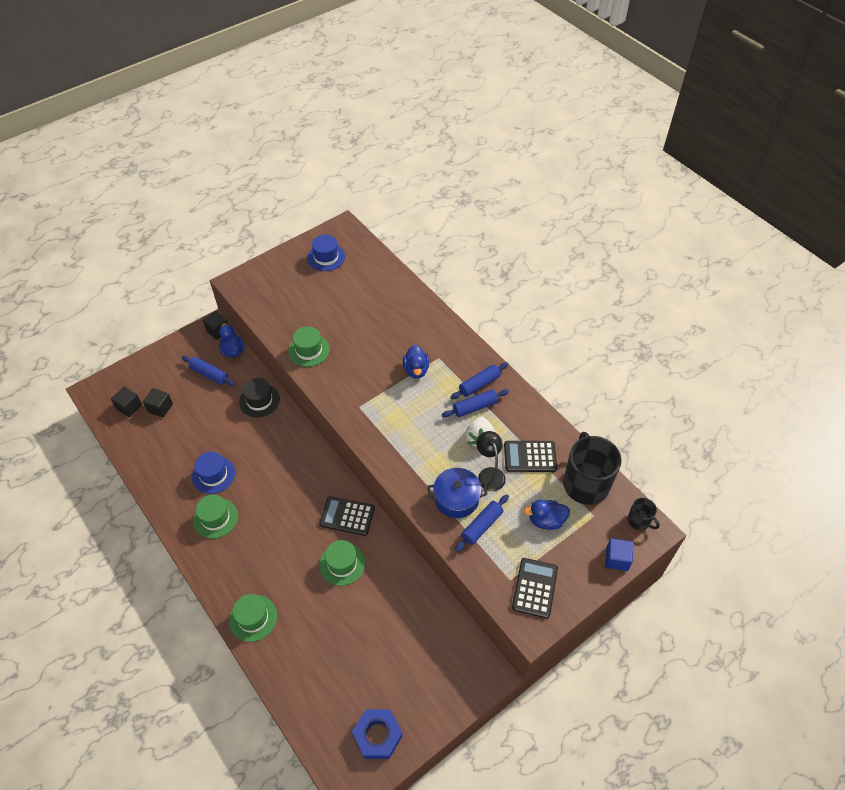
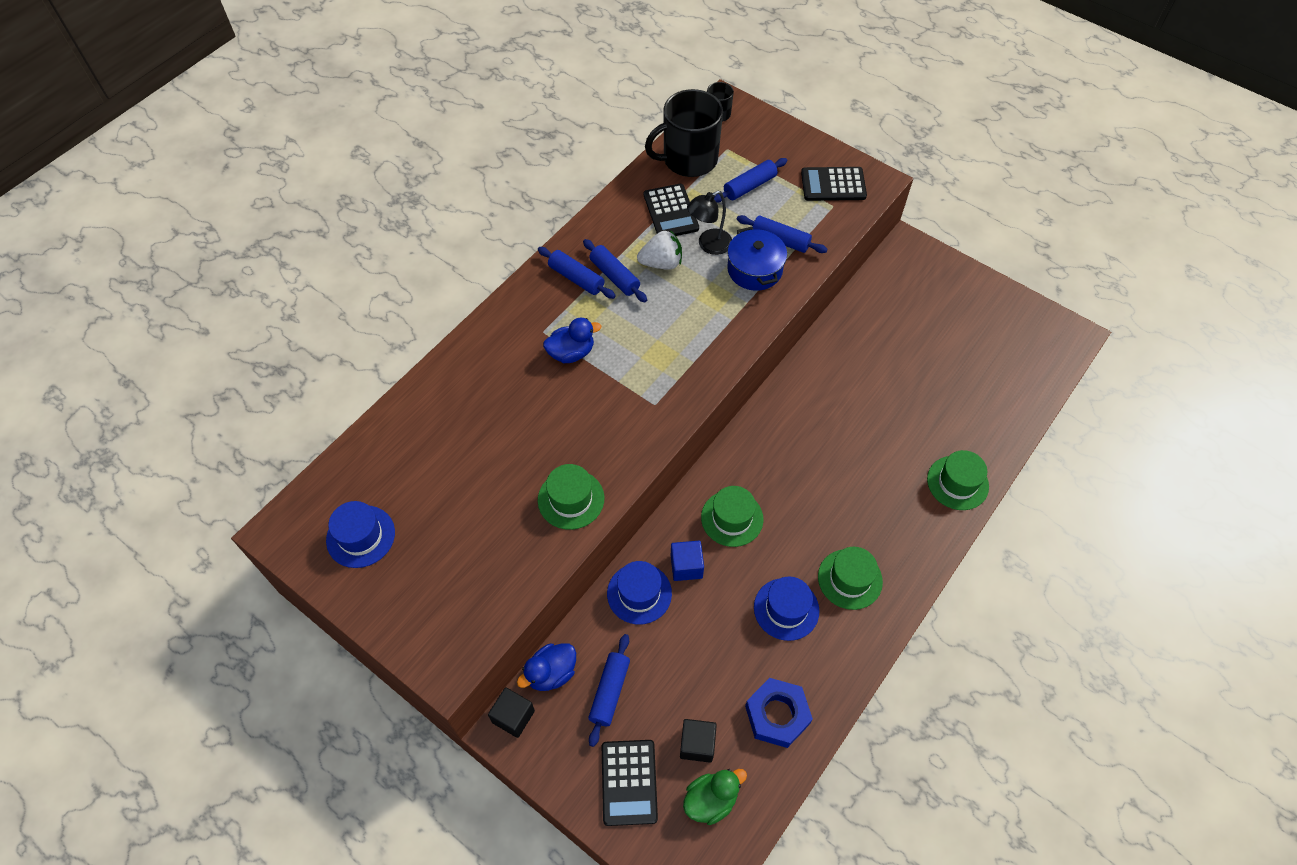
camera: 105 degrees left, 5 degrees up
(129, 407) = (711, 800): black cube -> green duck
(259, 400) = (639, 593): black hat -> blue hat
(342, 564) = (849, 409): green hat -> green hat (732, 518)
(347, 516) = (785, 421): black calculator -> black calculator (629, 782)
(377, 735) = (1016, 325): blue nut -> blue nut (777, 715)
(546, 520) = (749, 186): blue duck -> blue rolling pin
(616, 559) = (771, 126): blue cube -> blue cube (686, 566)

